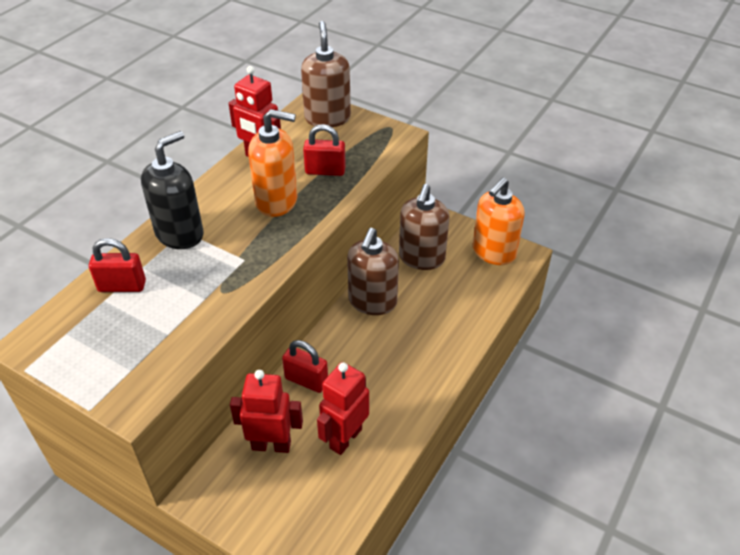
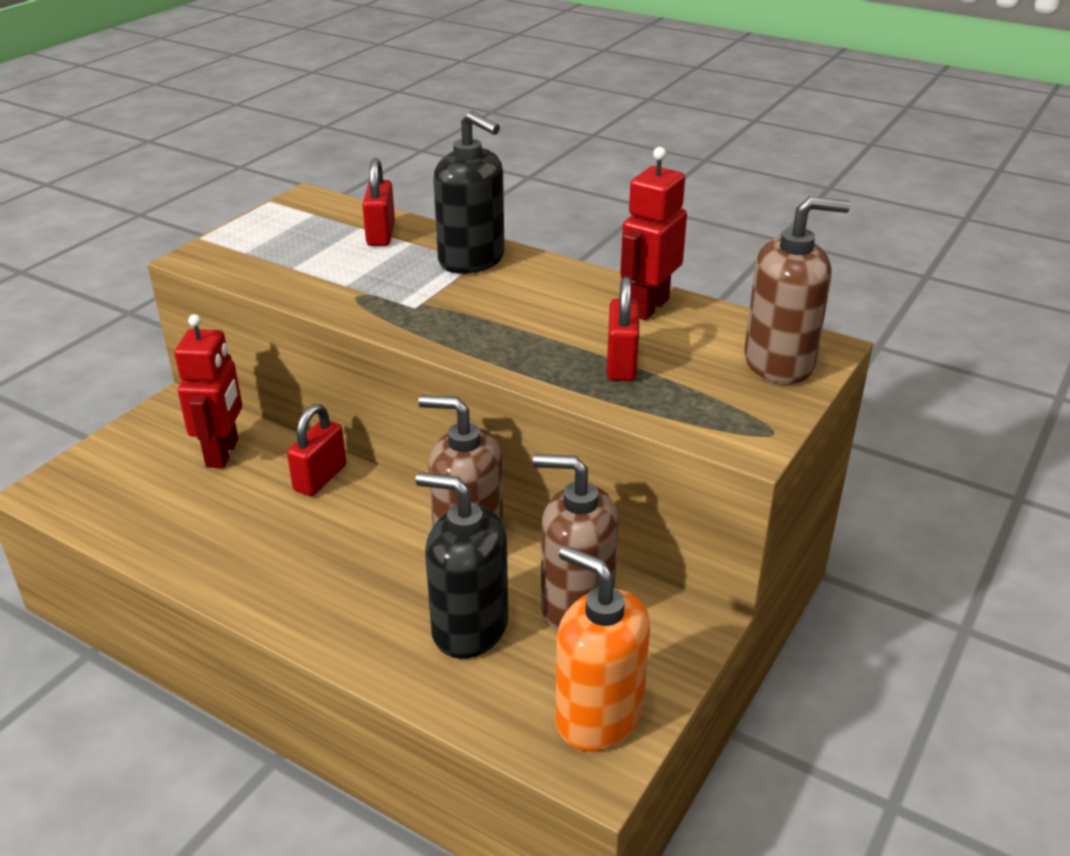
camera: 90 degrees right, 10 degrees down
(277, 201) = (540, 325): orange soap dispenser -> none
(345, 438) = (210, 516): red robot -> none
(441, 299) = (469, 628): none -> black soap dispenser

